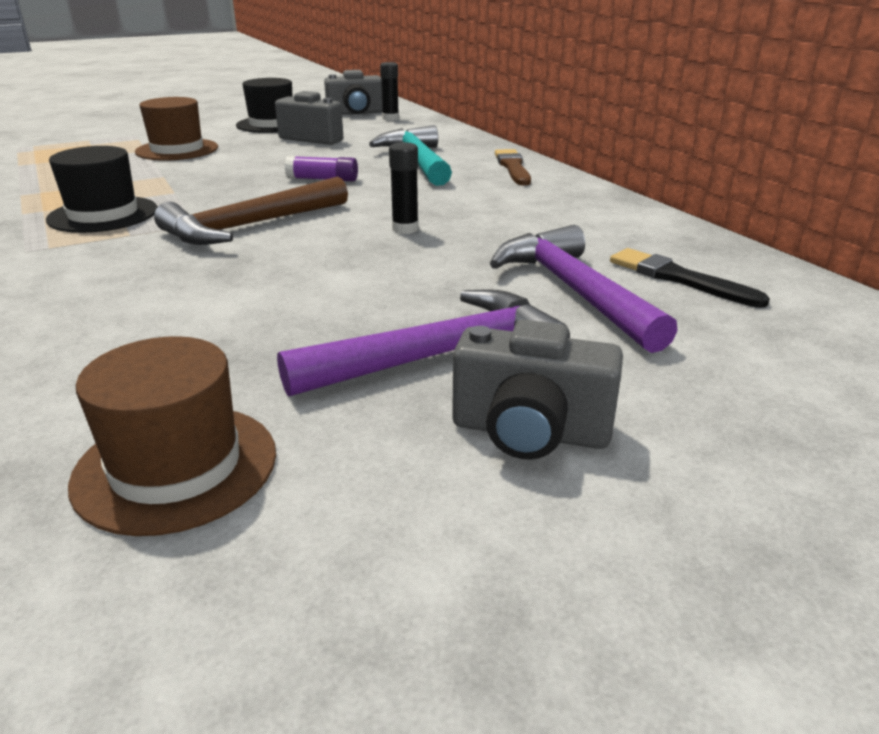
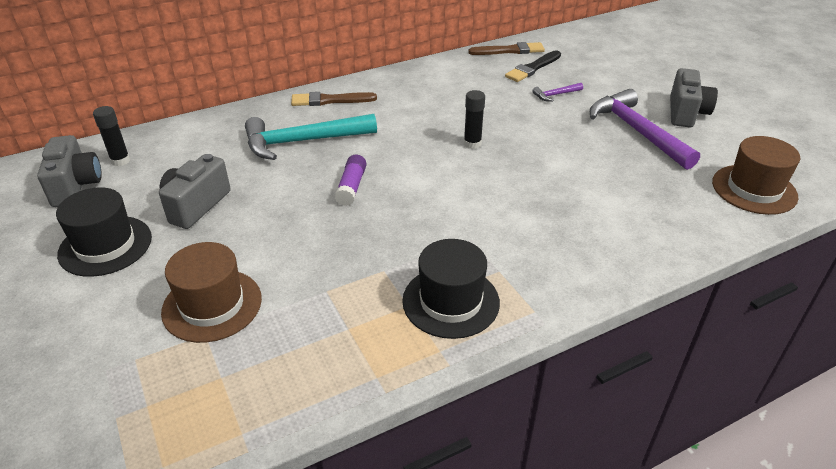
camera: 90 degrees left, 10 degrees up
(249, 226) = (473, 210): brown hammer -> none
(573, 291) = (555, 95): purple hammer -> purple hammer, size x0.43
(744, 263) = (509, 51): none -> brown brush

